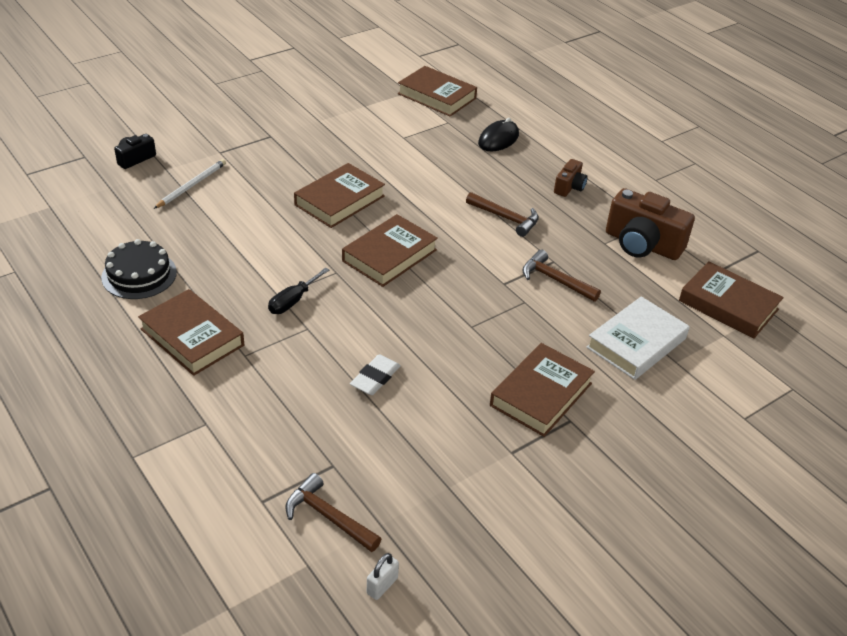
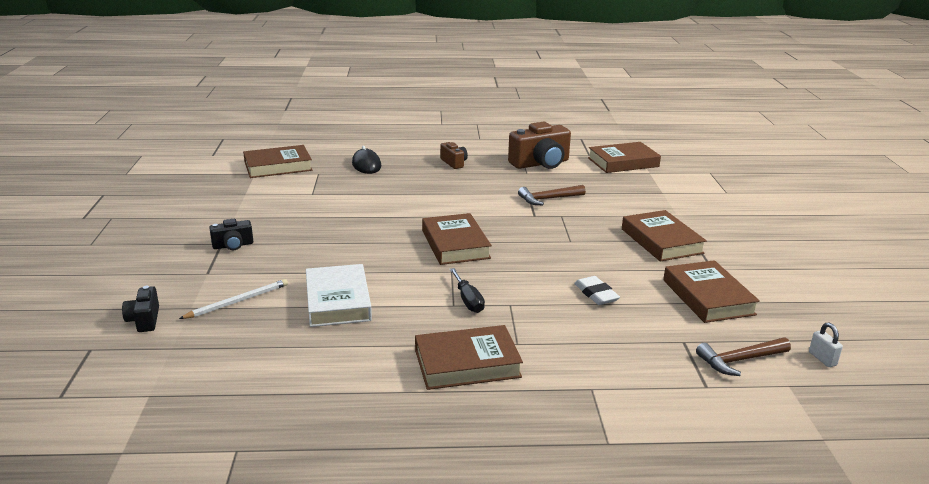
camera: 55 degrees left, 15 degrees down
(139, 274) = (341, 368): black cake -> none
(192, 185) = (238, 301): white pencil -> white pencil turned 75 degrees clockwise
(272, 143) = (233, 245): none -> black camera
(339, 200) = (359, 242): brown book -> brown book (708, 297)
(506, 218) = (462, 192): brown hammer -> none
(636, 343) = (635, 197): white book -> white book (338, 301)

